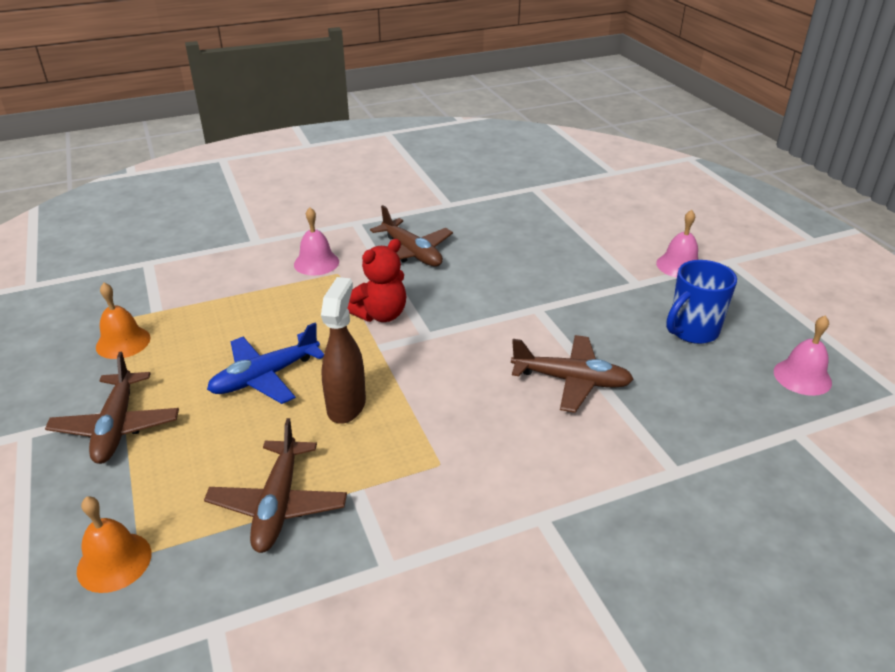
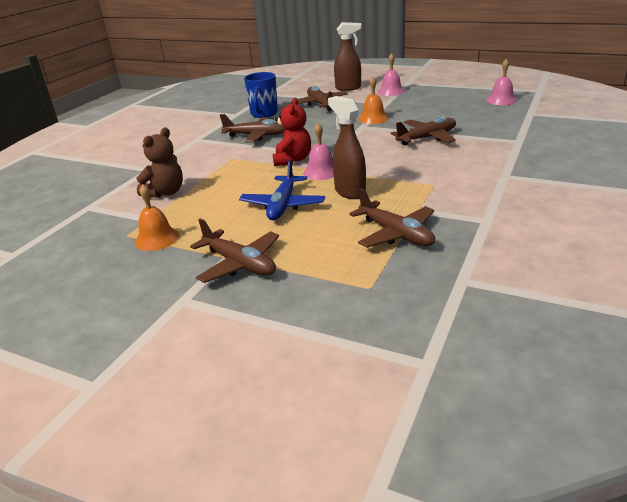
camera: 40 degrees left, 5 degrees down
(114, 562) = (363, 298): orange bell -> orange bell (373, 118)
(218, 284) = (165, 192): none -> brown teddy bear
(316, 263) = (209, 160): pink bell -> pink bell (321, 172)
(556, 239) = (320, 104): none -> brown plane
(638, 228) = (348, 88): none -> brown spray bottle
(692, 331) = (438, 106): blue mug -> blue mug (264, 114)

